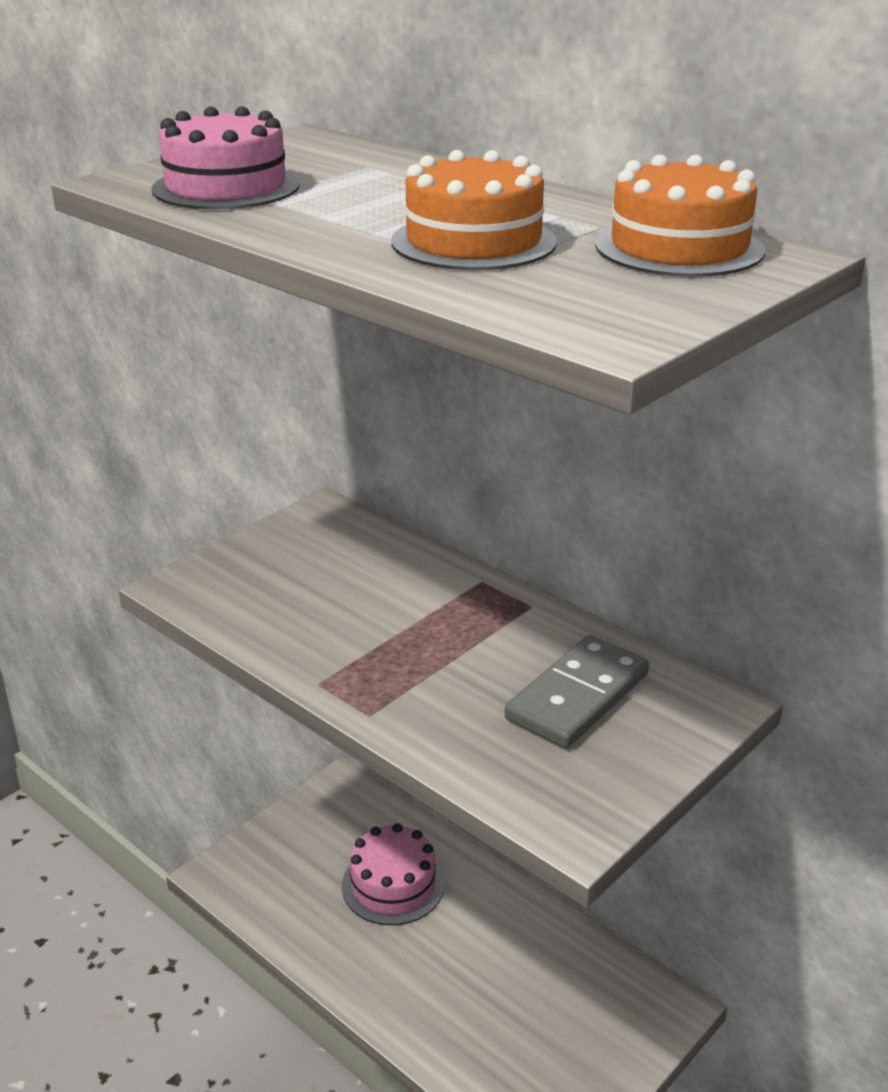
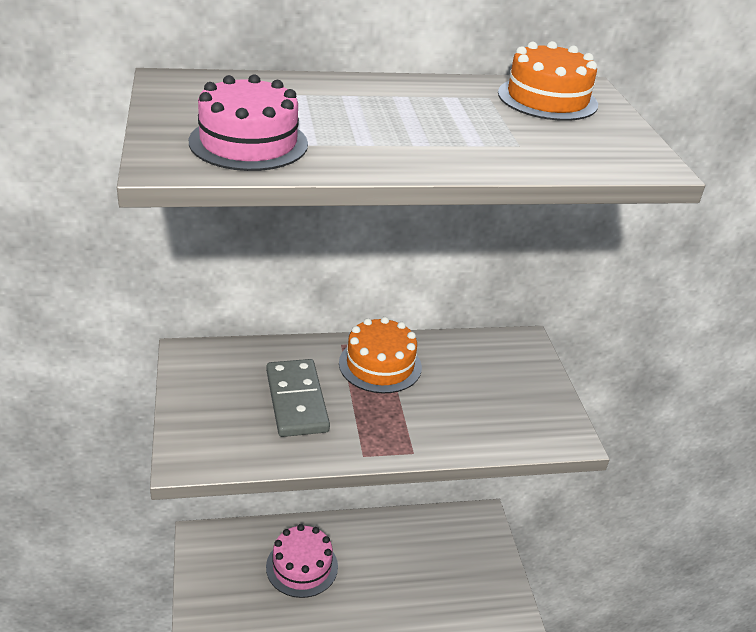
camera: 55 degrees left, 5 degrees up
(473, 242) = (471, 131): orange cake -> orange cake (380, 365)
(578, 697) = (476, 376): grey domino -> grey domino (297, 401)

